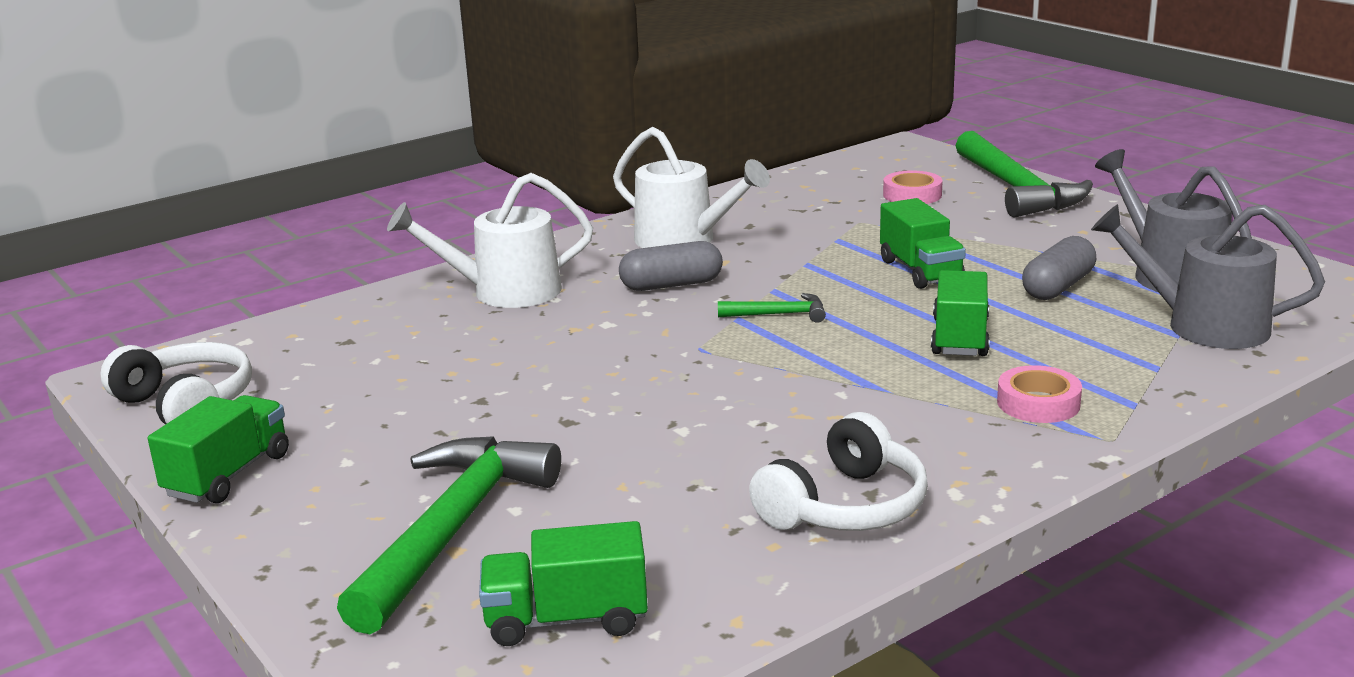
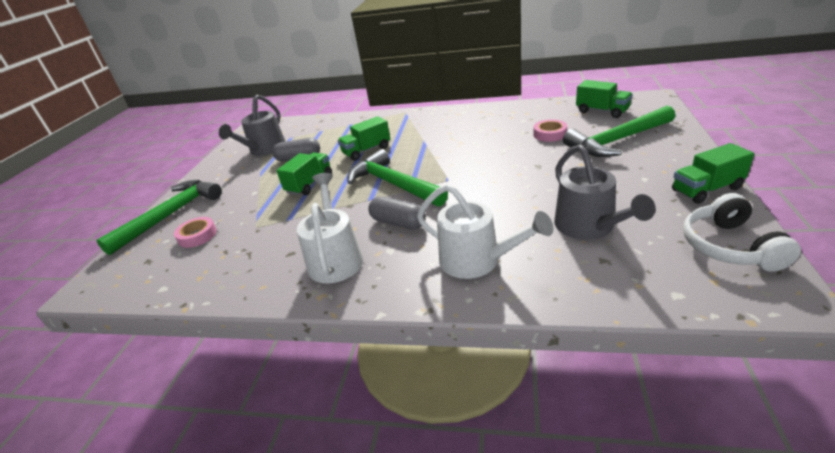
camera: 130 degrees left, 10 degrees up
(778, 314) = (393, 184): green hammer -> green hammer, size x2.22
(845, 506) = (494, 116): white headphones -> none
(1038, 403) = (397, 125): pink tape -> pink tape (550, 134)
(1204, 326) = (309, 131): grey watering can -> grey watering can (589, 227)

